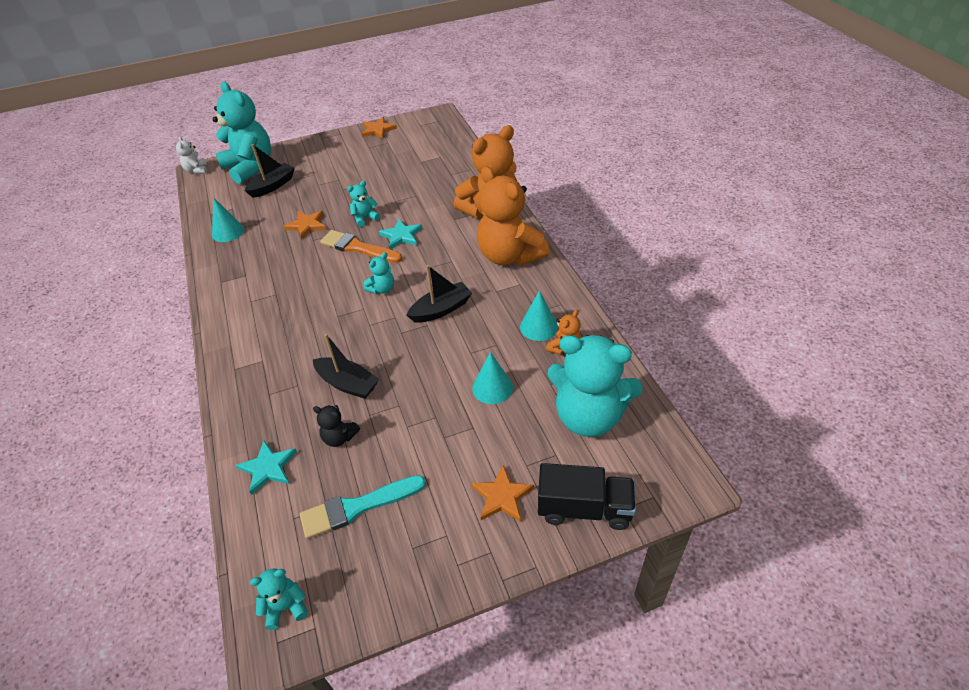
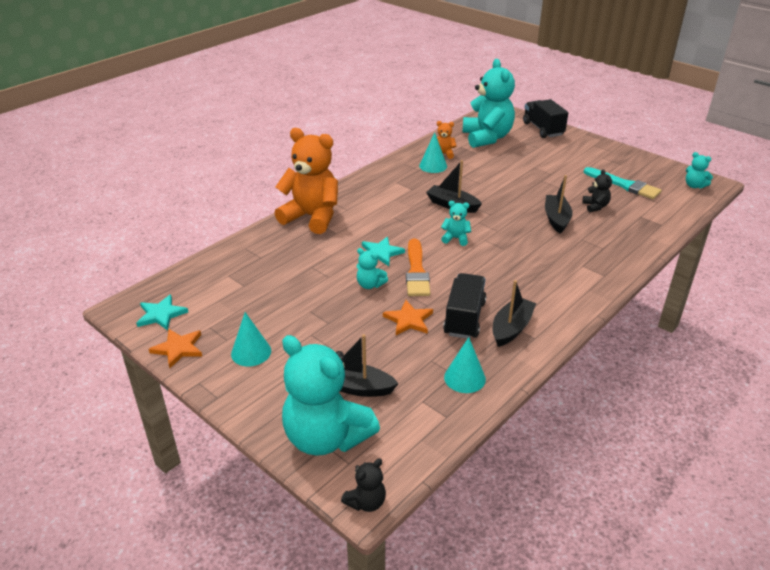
camera: 120 degrees left, 10 degrees down
(196, 170) = (366, 502): white teddy bear -> black teddy bear
(243, 274) = (511, 328): none -> black boat
(250, 167) = (326, 437): turquoise teddy bear -> turquoise teddy bear turned 75 degrees counterclockwise
(268, 468) = (646, 223): turquoise star -> turquoise star (161, 314)
(279, 253) = (464, 318): none -> black truck
(492, 387) = (499, 168): turquoise cone -> turquoise cone (251, 352)
(502, 496) = (563, 149): orange star -> none
(509, 256) = (367, 194): orange teddy bear -> none

